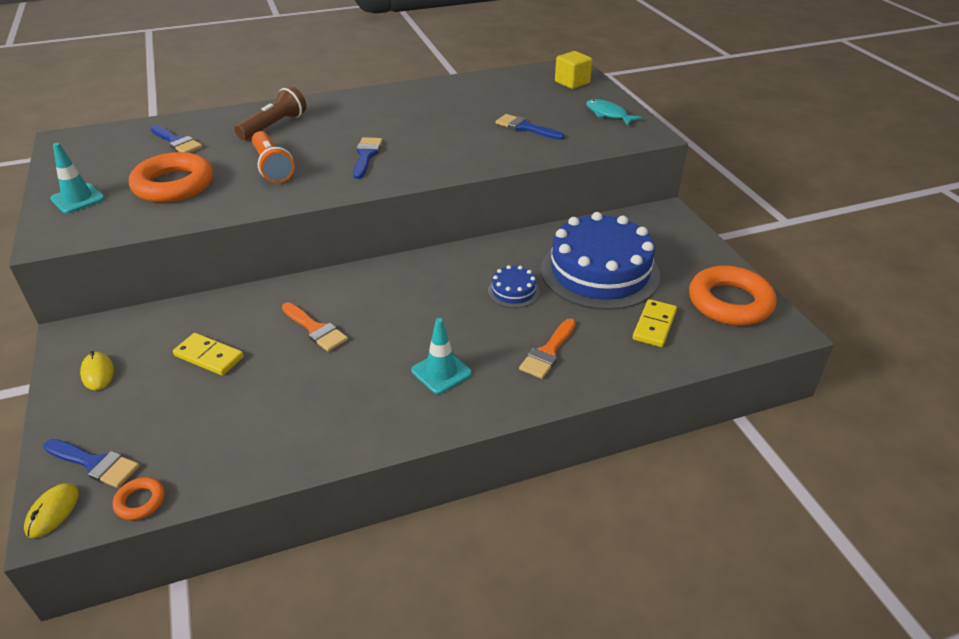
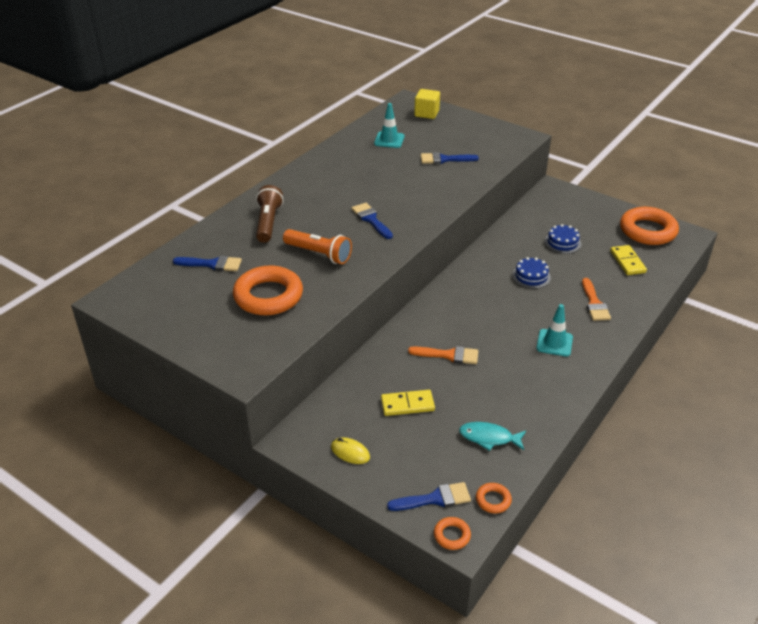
camera: 35 degrees left, 0 degrees up
(53, 512) = (452, 535): yellow mouse -> orange ring
(78, 199) = (212, 337): turquoise traffic cone -> turquoise traffic cone (389, 140)
(600, 272) = (562, 242): blue cake -> blue cake, size x0.43
(608, 114) = (481, 131): turquoise fish -> turquoise fish (489, 438)

